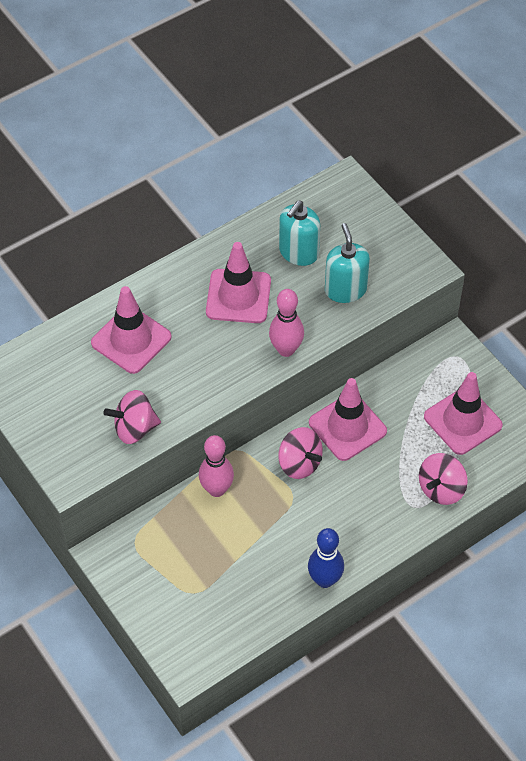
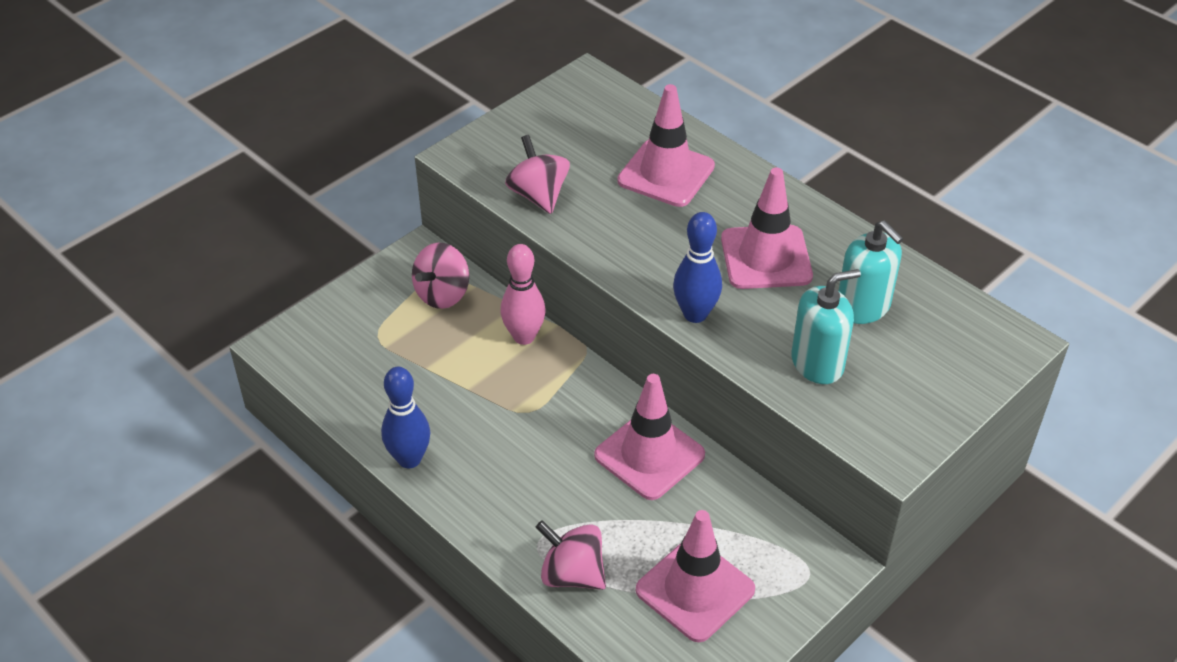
camera: 80 degrees right, 10 degrees down
(286, 349) = (695, 314): pink bowling pin -> blue bowling pin
(298, 252) = (863, 307): turquoise soap dispenser -> turquoise soap dispenser turned 150 degrees counterclockwise
(299, 463) = (579, 411): pink spinning top -> pink spinning top (442, 294)

